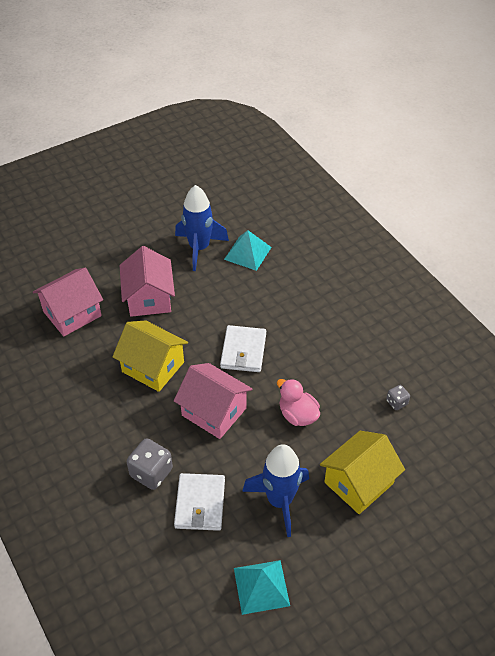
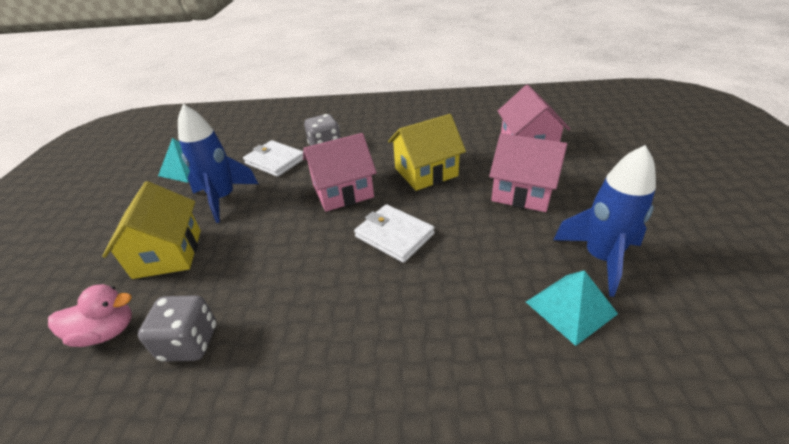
camera: 125 degrees right, 10 degrees down
(297, 415) = (279, 243): pink duck -> pink duck (107, 332)
(396, 402) = (190, 342): grey dice -> grey dice, size x1.85

